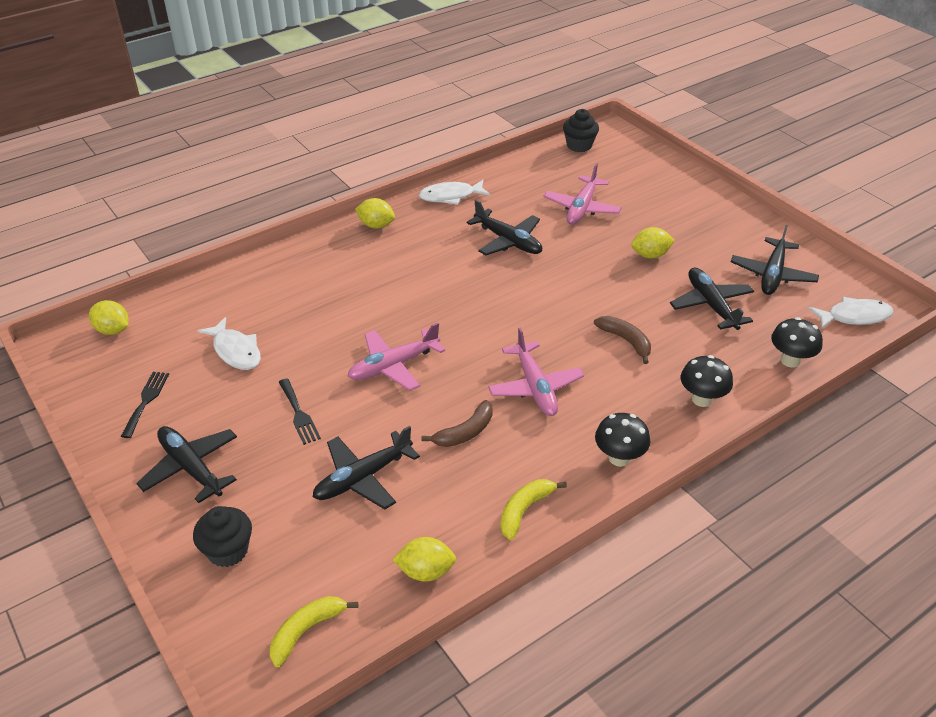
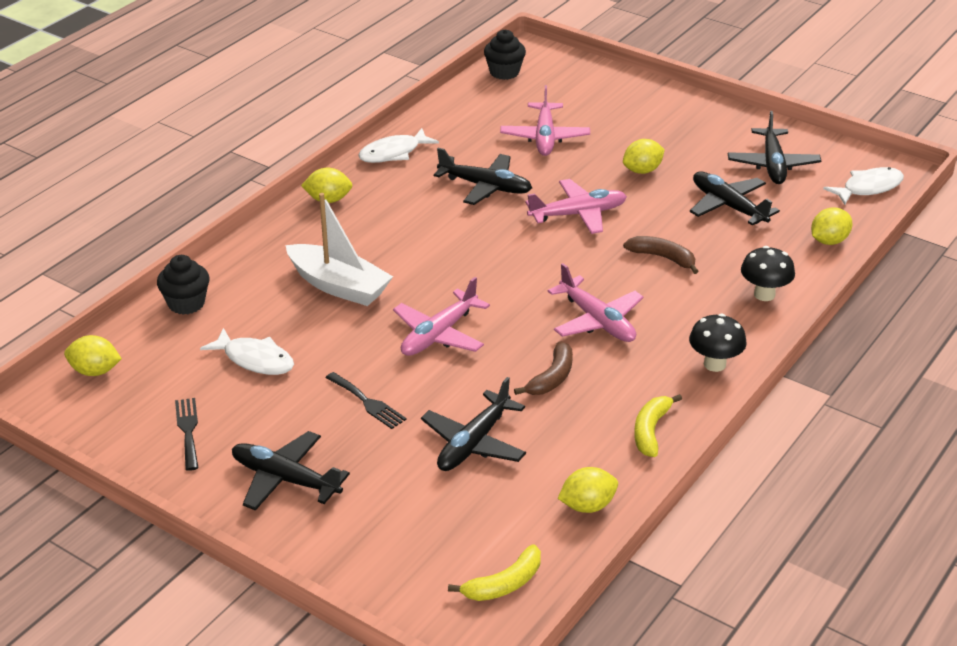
camera: 20 degrees left, 5 degrees down
(228, 550) = (378, 540): black cupcake -> black cupcake (186, 303)
(307, 630) = (504, 584): yellow banana -> yellow banana turned 150 degrees counterclockwise
(339, 302) = (338, 286): none -> white boat
(572, 283) = (578, 214): none -> pink plane
(790, 360) = (829, 241): black mushroom -> yellow lemon

